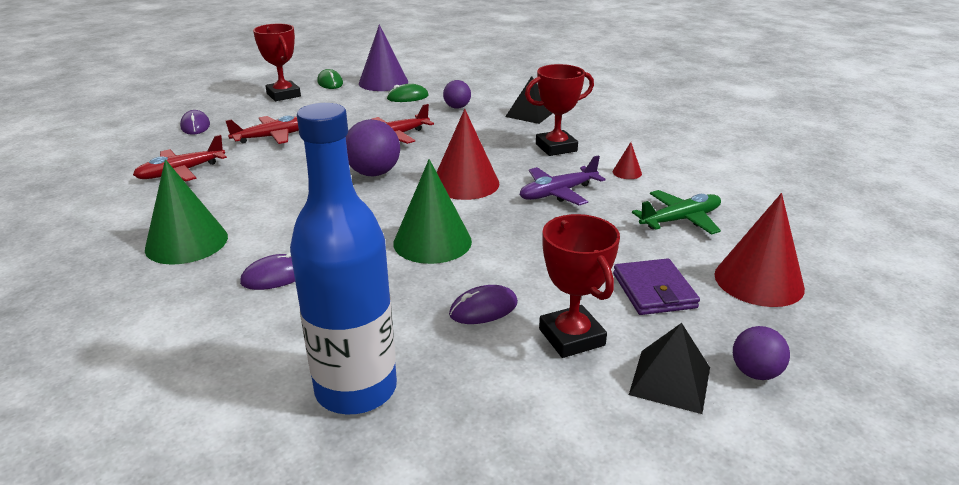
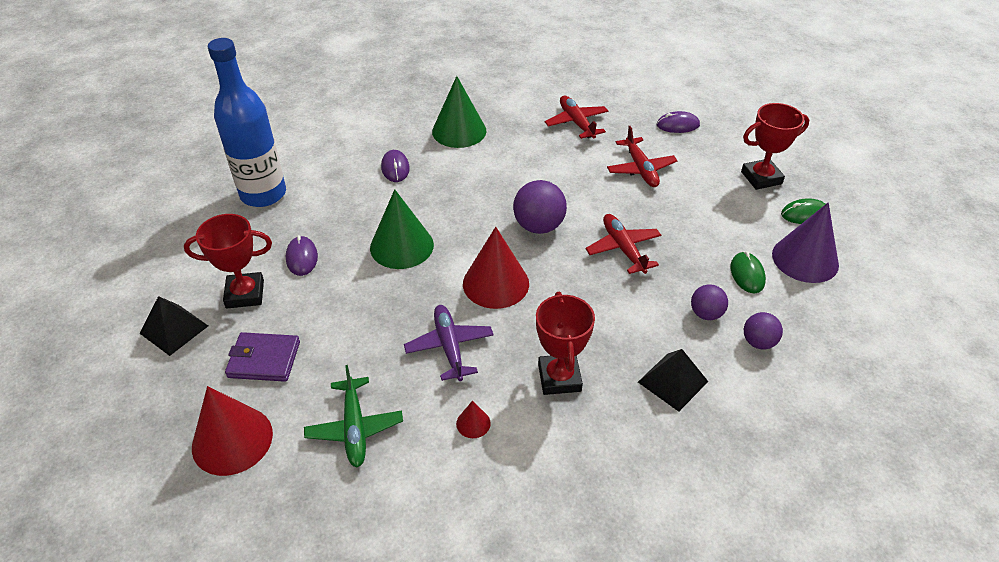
camera: 105 degrees right, 15 degrees up
(755, 373) = (147, 378): purple ball -> purple ball (758, 342)

